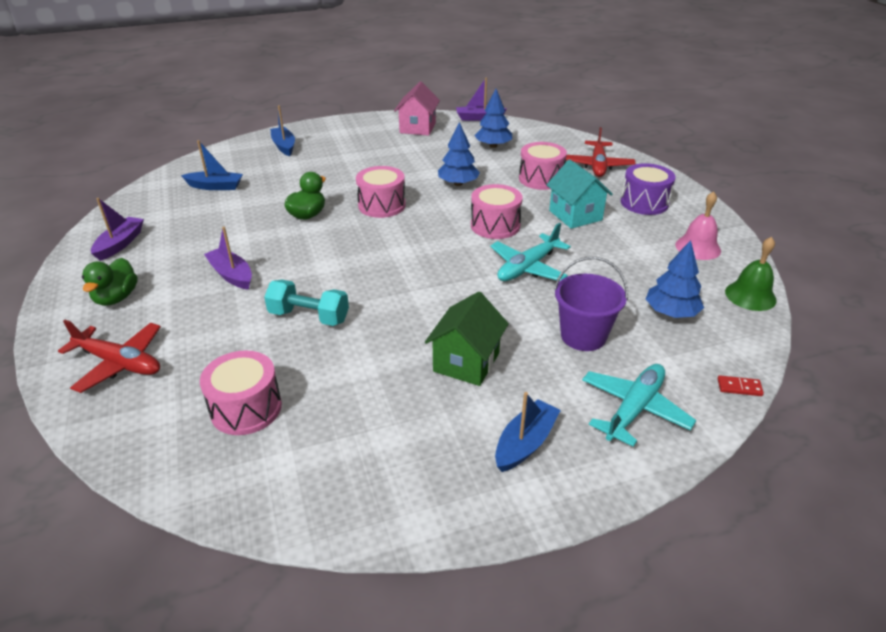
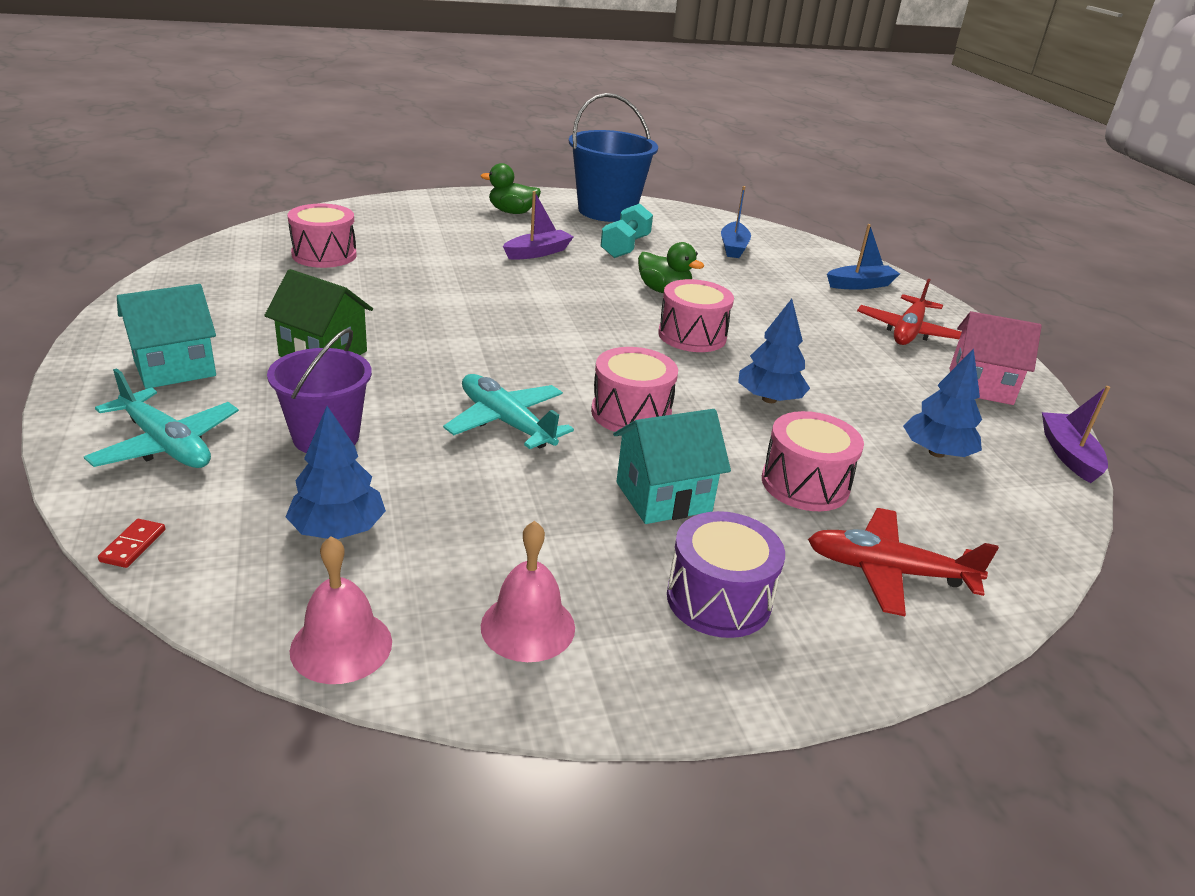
camera: 90 degrees right, 5 degrees down
(119, 363) = (414, 215): red plane -> red plane (908, 331)
(120, 244) = (607, 211): purple boat -> blue bucket
(309, 316) = (448, 283): turquoise dumbbell -> turquoise dumbbell (625, 247)
(525, 443) = (174, 368): blue boat -> turquoise house
(750, 296) = (341, 646): green bell -> pink bell

